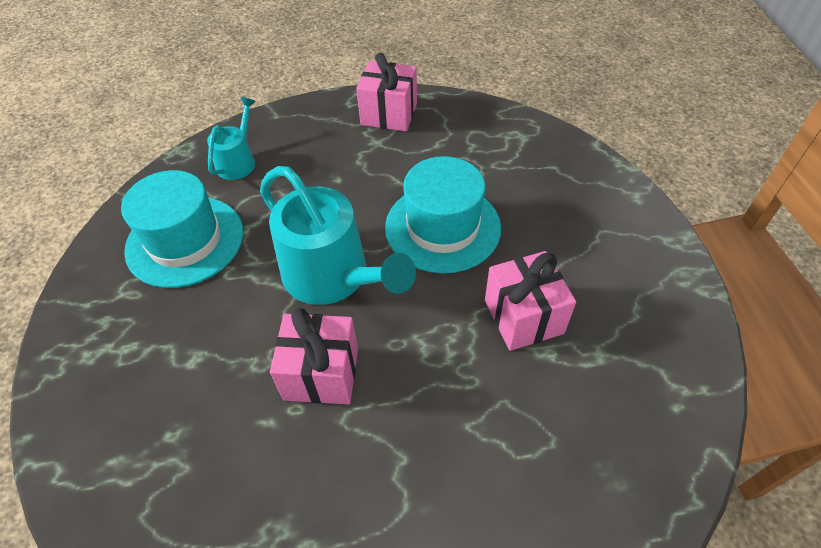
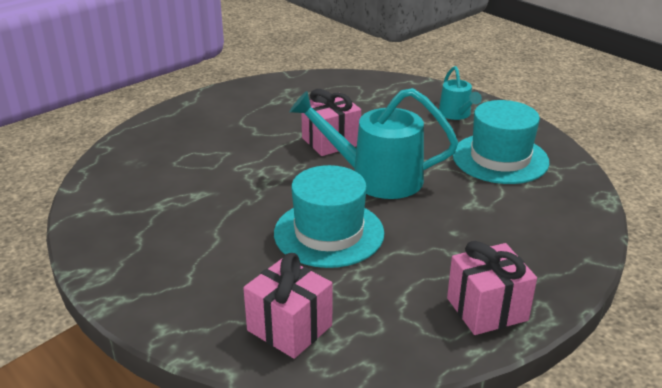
camera: 145 degrees right, 20 degrees down
(238, 161) = (550, 212): turquoise watering can -> turquoise watering can (456, 114)
(523, 316) = (224, 205): pink gift -> pink gift (289, 328)

